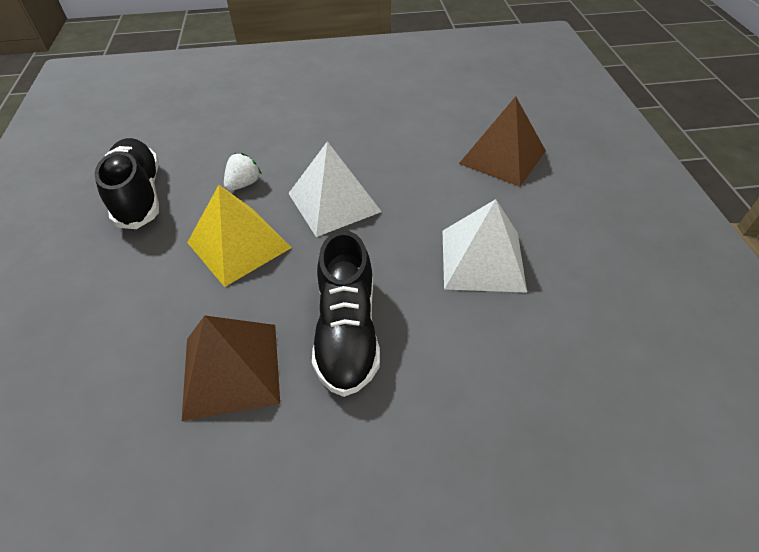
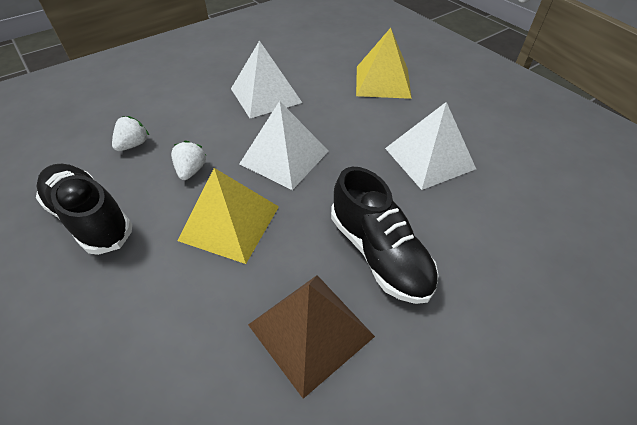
camera: 30 degrees left, 0 degrees up
(215, 143) = (133, 144): none -> white strawberry
(365, 133) = (266, 95): none -> white pyramid
(502, 157) = (383, 81): brown pyramid -> yellow pyramid

